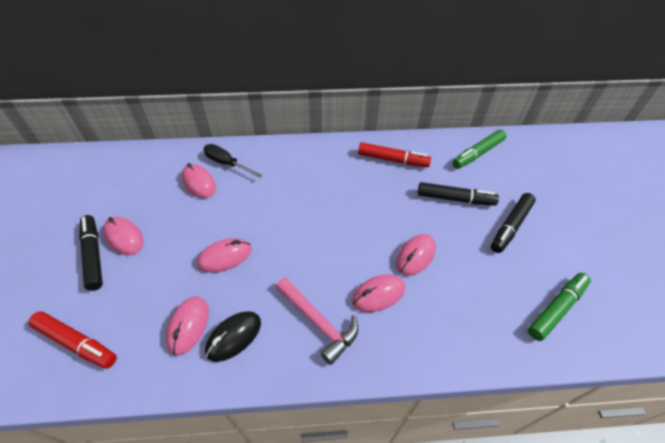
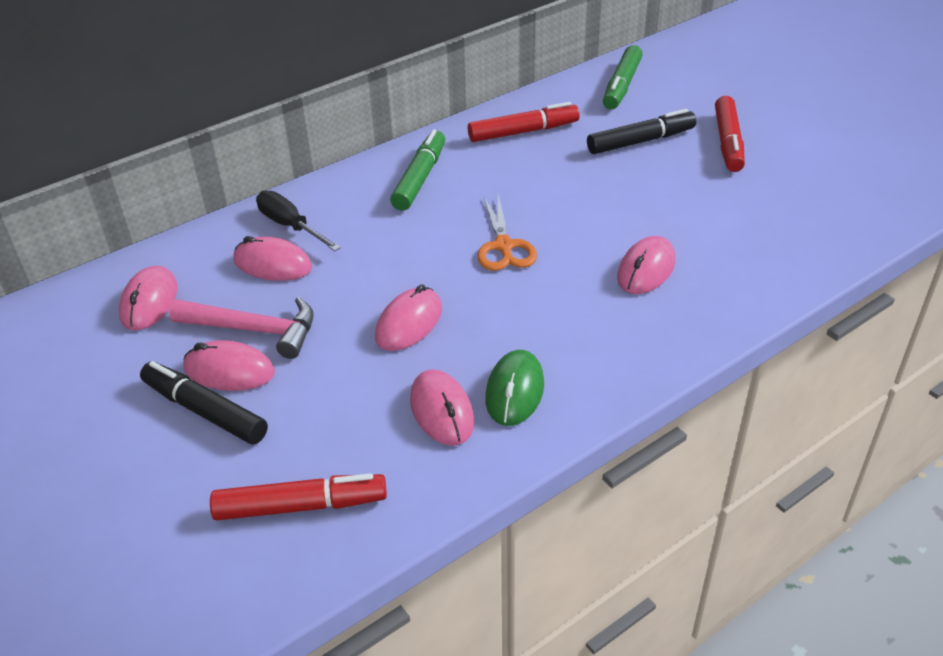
camera: 30 degrees left, 10 degrees down
(227, 163) = (290, 226): black screwdriver -> black screwdriver turned 45 degrees clockwise
(234, 337) = (515, 391): black mouse -> green mouse
(315, 233) = (504, 246): none -> orange scissors
(318, 322) = (604, 327): pink hammer -> pink hammer (254, 330)
(415, 256) = (651, 215): pink mouse -> pink mouse (149, 302)
(510, 226) = (728, 142): black marker -> red marker
(556, 309) = (843, 195): green marker -> green marker (419, 178)

